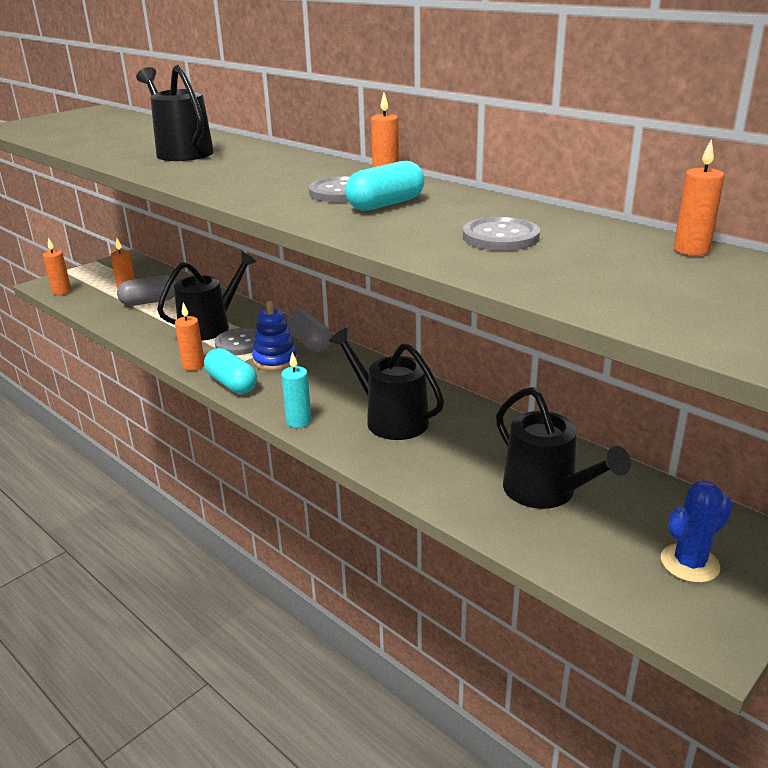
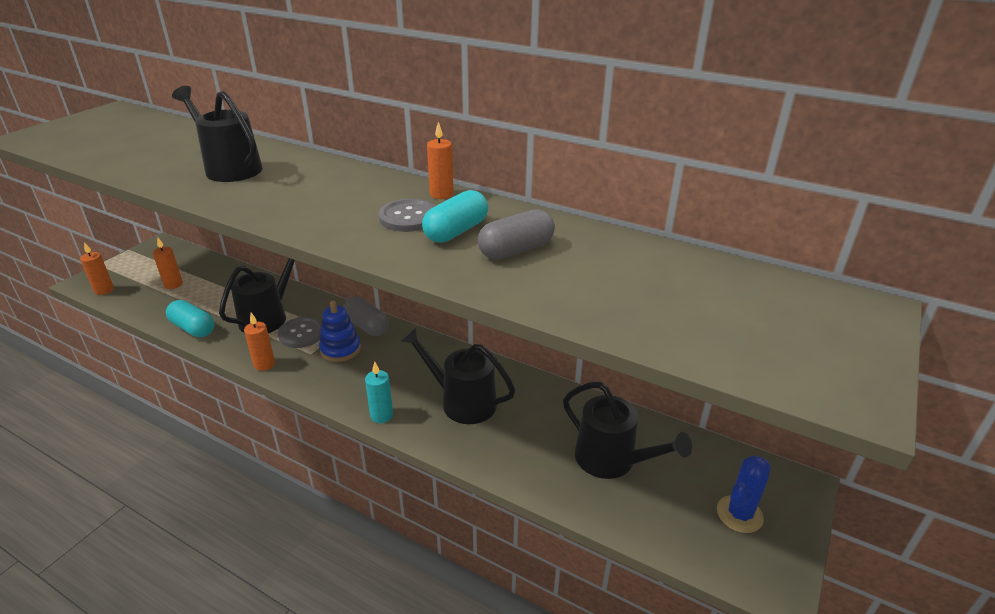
camera: 15 degrees left, 5 degrees up
(149, 302) = (199, 294): grey capsule -> grey capsule (516, 250)
(231, 384) = (307, 381): turquoise capsule -> turquoise capsule (193, 328)
(500, 237) = (574, 268): grey button -> none
(691, 250) = (733, 271): orange candle -> none

